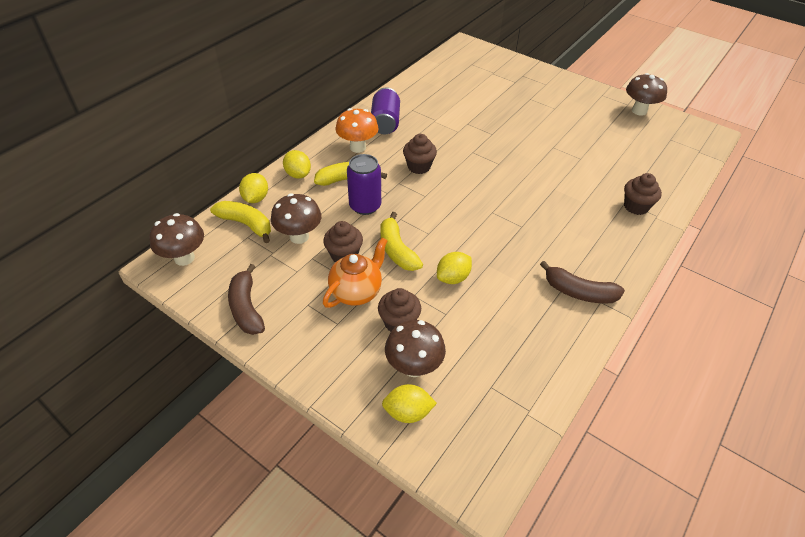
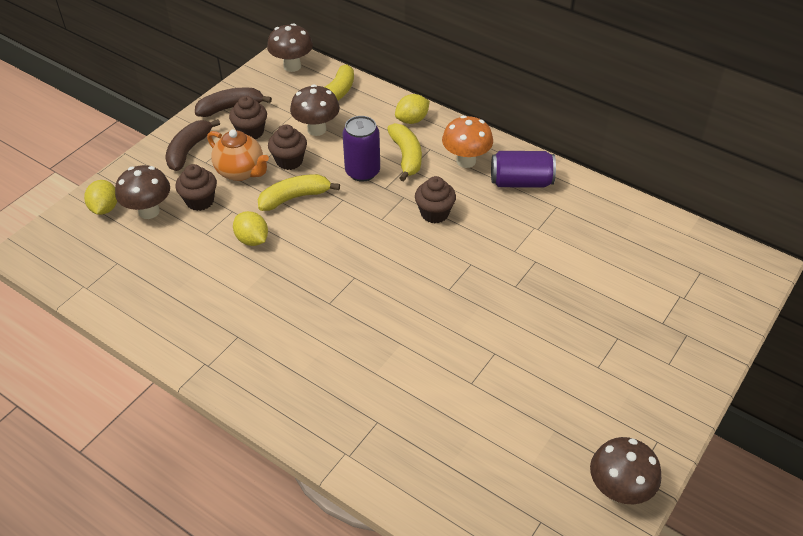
camera: 90 degrees right, 0 degrees up
(256, 198) = (372, 96): yellow lemon -> none
(578, 292) = (220, 344): brown banana -> brown banana (188, 150)
(636, 206) = (367, 433): brown cupcake -> brown cupcake (251, 132)

